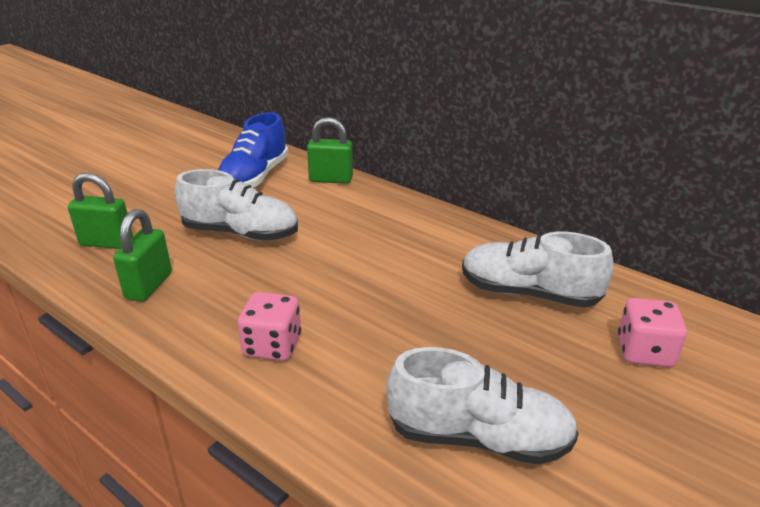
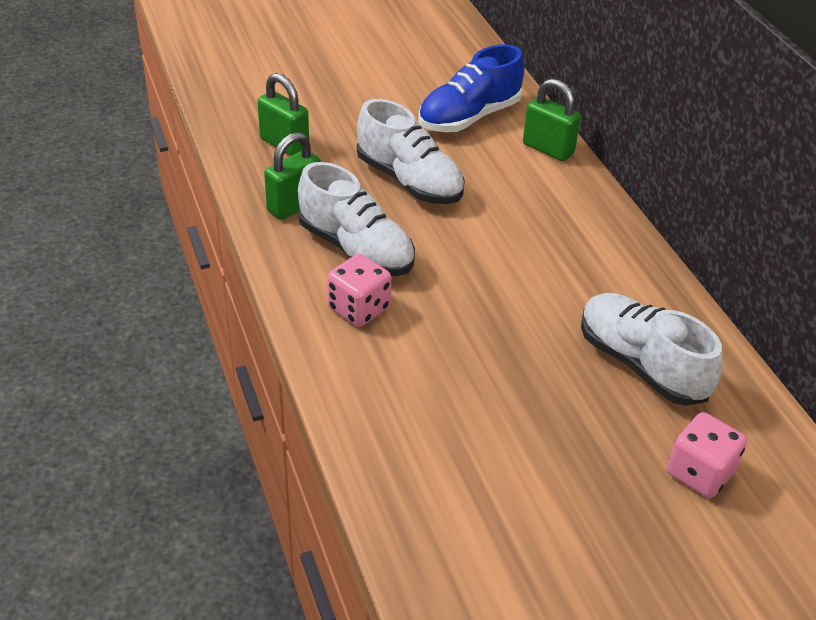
camera: 30 degrees right, 10 degrees up
(478, 437) = (467, 464): white shoe -> white shoe (356, 249)

